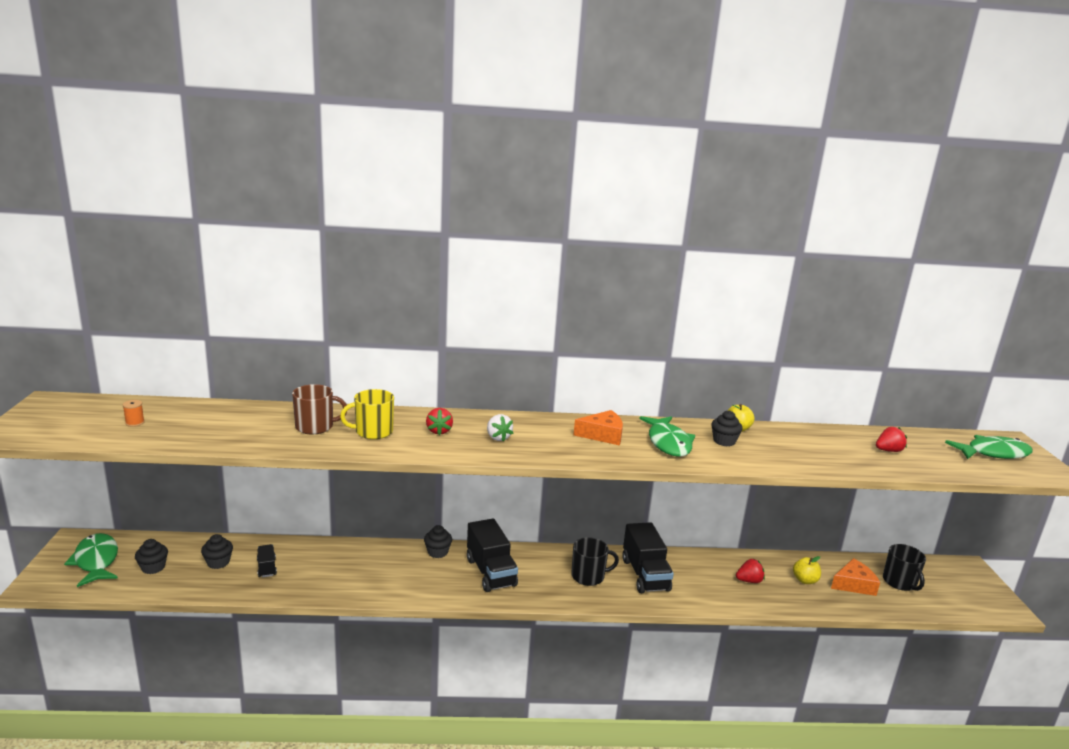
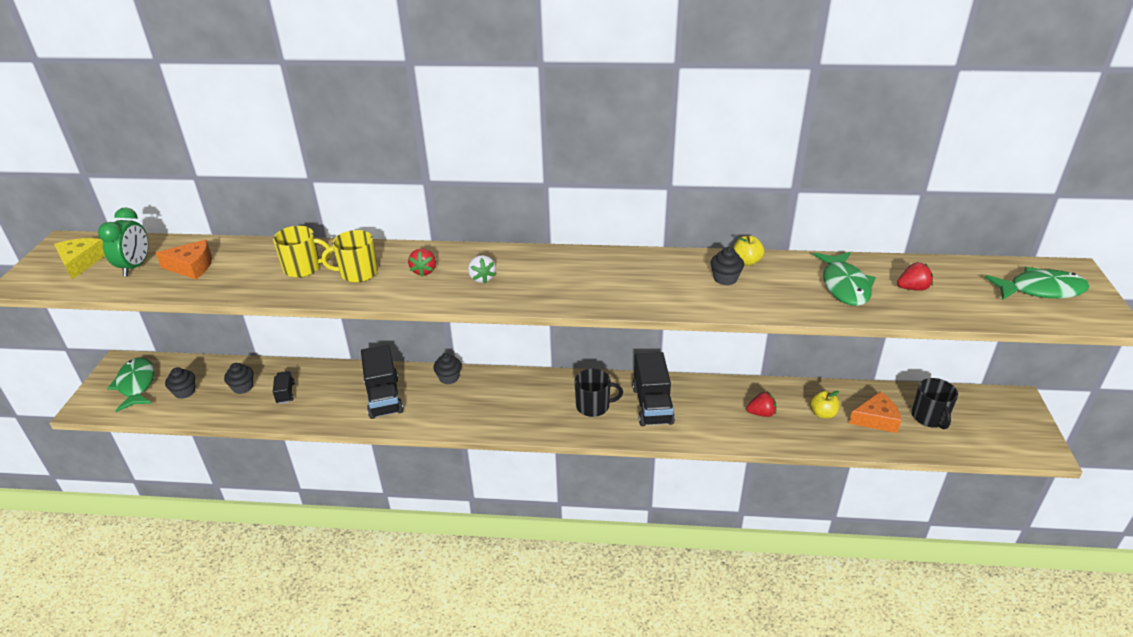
camera: 10 degrees right, 15 degrees up
(72, 418) = (81, 262): none -> yellow cheese
(135, 423) = (135, 267): orange spool -> green clock
(315, 427) = (303, 268): brown mug -> yellow mug
(490, 572) = (496, 400): black truck -> black truck (384, 397)
(603, 435) = (594, 273): orange cheese -> orange cheese (191, 267)
(668, 443) = (662, 282): green fish -> green fish (844, 286)

